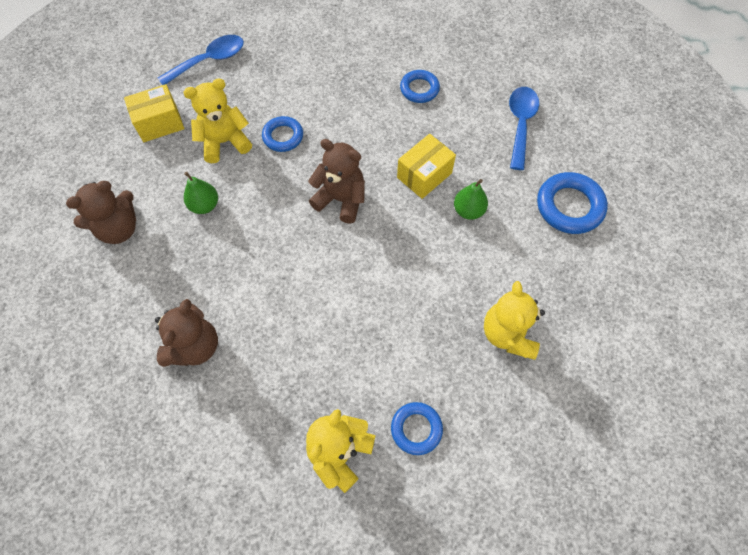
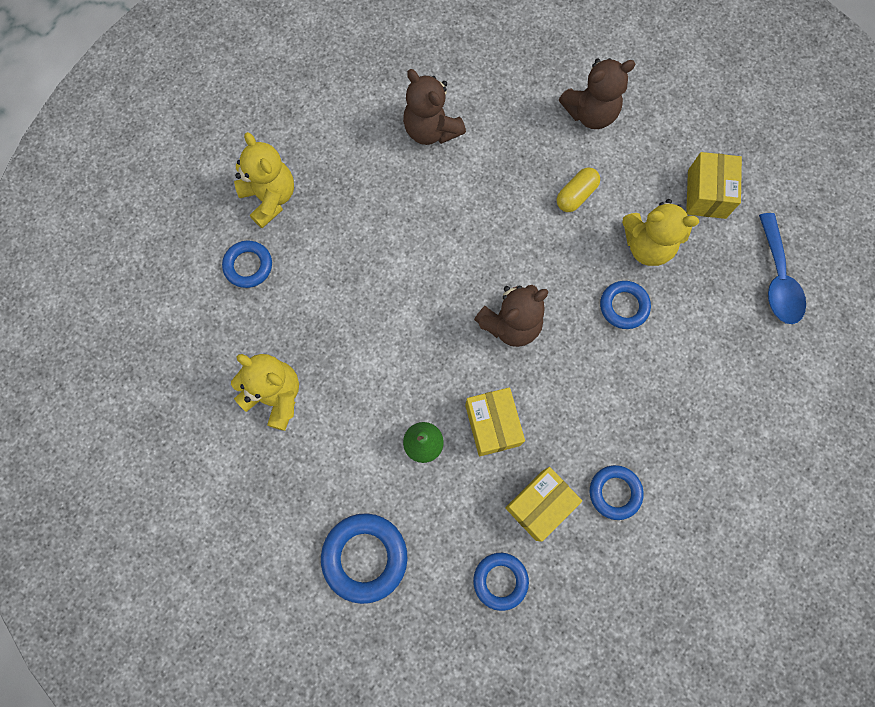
camera: 120 degrees right, 10 degrees up
(119, 229) = (590, 113): brown teddy bear -> brown teddy bear turned 105 degrees counterclockwise
(204, 205) = (576, 195): green pear -> yellow capsule
(224, 142) = (647, 246): yellow teddy bear -> yellow teddy bear turned 90 degrees clockwise
(457, 124) = (539, 505): none -> yellow box
(520, 124) = (500, 580): blue spoon -> blue ring

